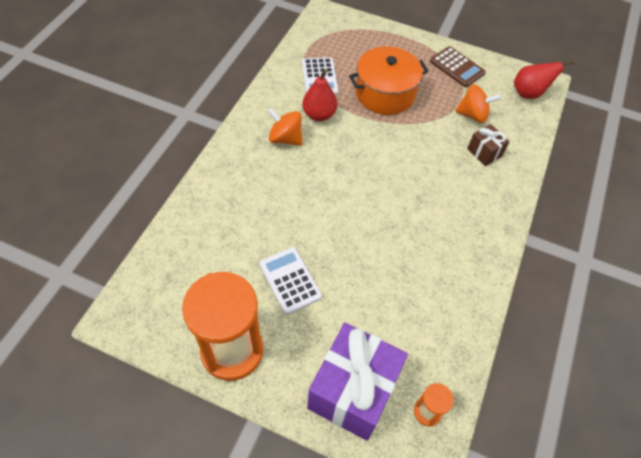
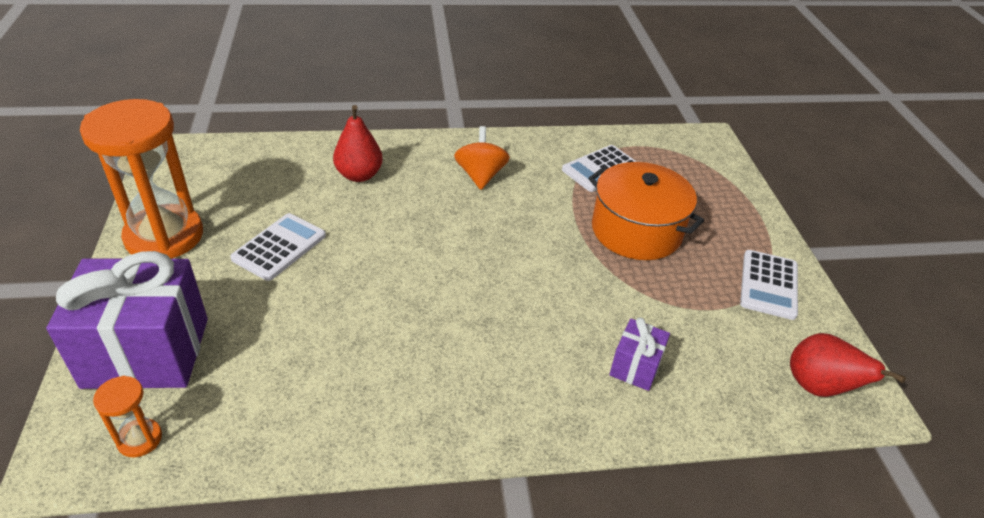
camera: 60 degrees right, 15 degrees down
(319, 114) = (542, 188): red pear -> red pear (359, 175)
(457, 67) = (768, 285): brown calculator -> white calculator
(473, 115) = (695, 331): orange spinning top -> none
(484, 152) = (635, 367): brown gift -> purple gift

